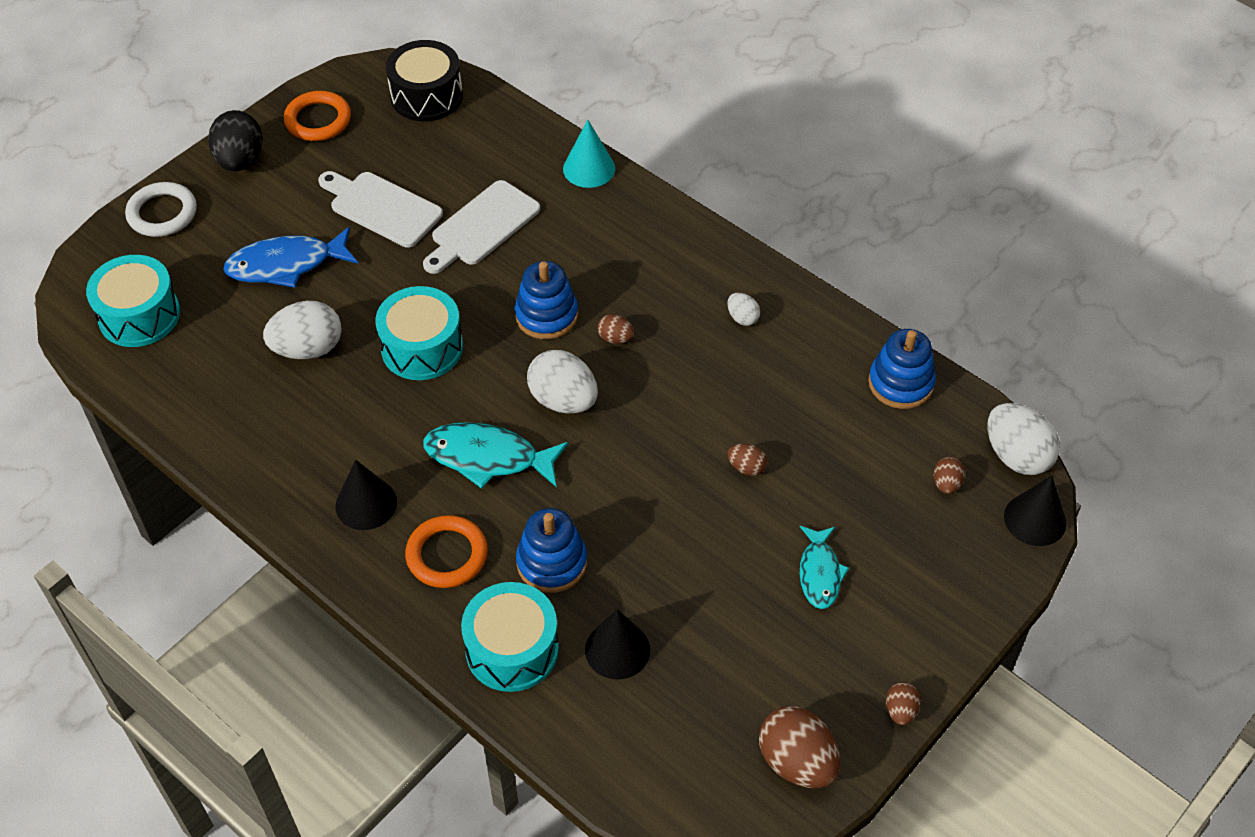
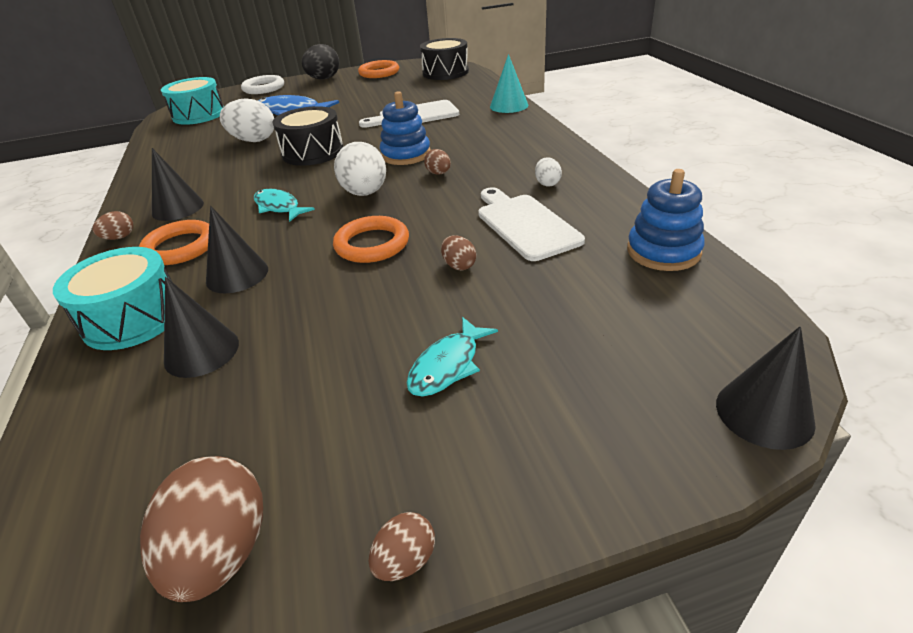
camera: 35 degrees right, 15 degrees down
(382, 208) = (369, 102): white cutting board -> white cutting board (525, 224)
(422, 348) = (313, 152): turquoise drum -> black drum
(488, 457) = (279, 207): turquoise fish -> turquoise fish, size x0.64
(552, 563) = (237, 275): blue stacking toy -> black cone
(643, 472) = (372, 244): none -> orange ring
(946, 484) = (659, 339): brown egg -> brown egg (119, 237)
(1016, 456) = (770, 343): white egg -> none

